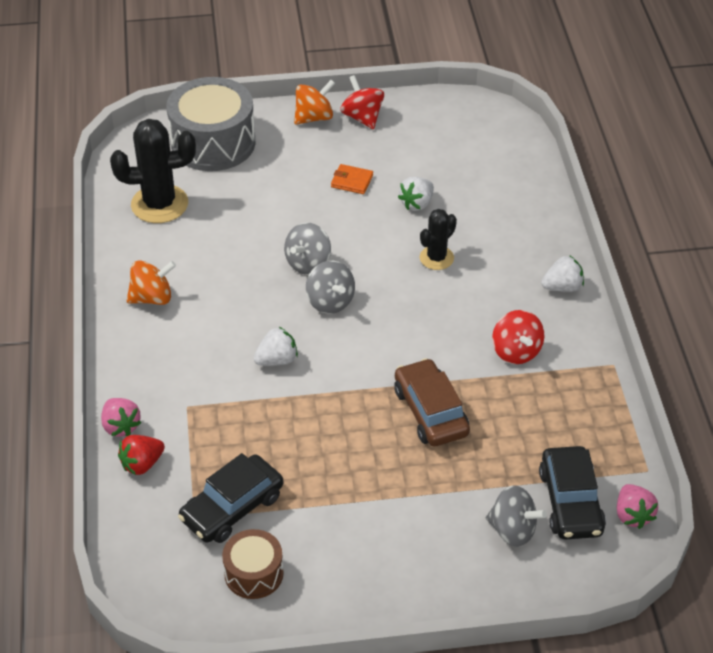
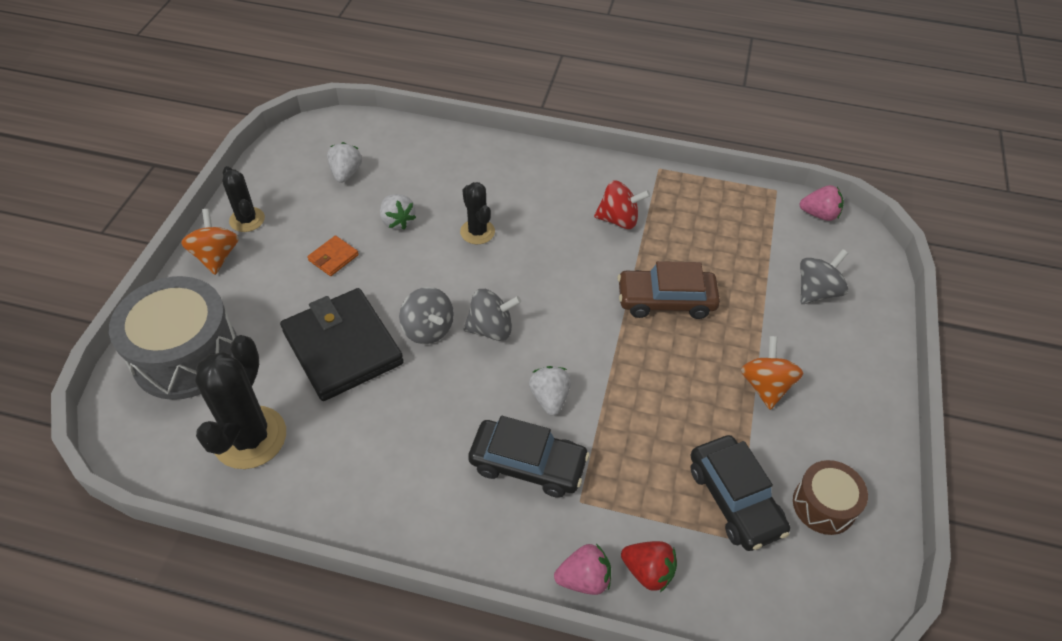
camera: 70 degrees left, 5 degrees up
(142, 464) = (648, 571): red strawberry -> red strawberry turned 45 degrees counterclockwise
(152, 298) = (398, 489): orange spinning top -> orange spinning top (765, 386)
(263, 221) = (342, 347): none -> black wallet
(362, 117) = (247, 220): red spinning top -> black cactus
(562, 287) = (558, 165): white strawberry -> white strawberry (346, 173)
(570, 502) = (796, 245): black car -> black car (528, 464)

